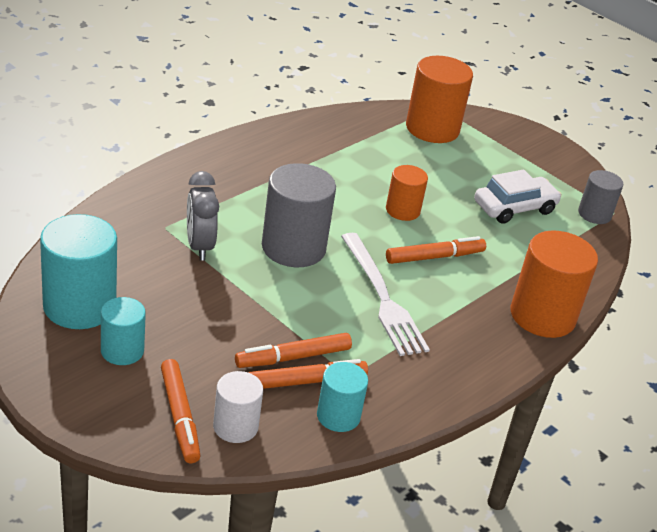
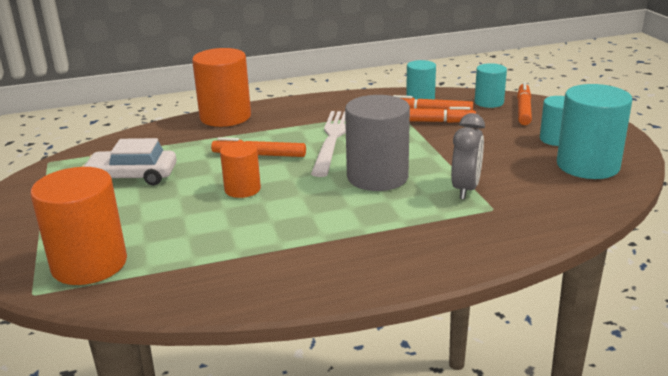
camera: 145 degrees left, 10 degrees down
(235, 426) = (489, 102): white cylinder -> turquoise cylinder
(594, 214) = (69, 162): grey cylinder -> none

